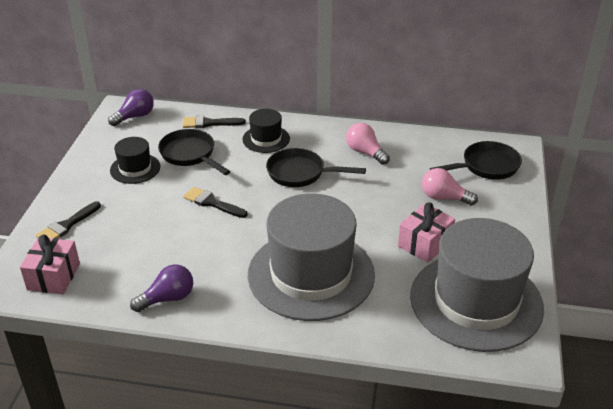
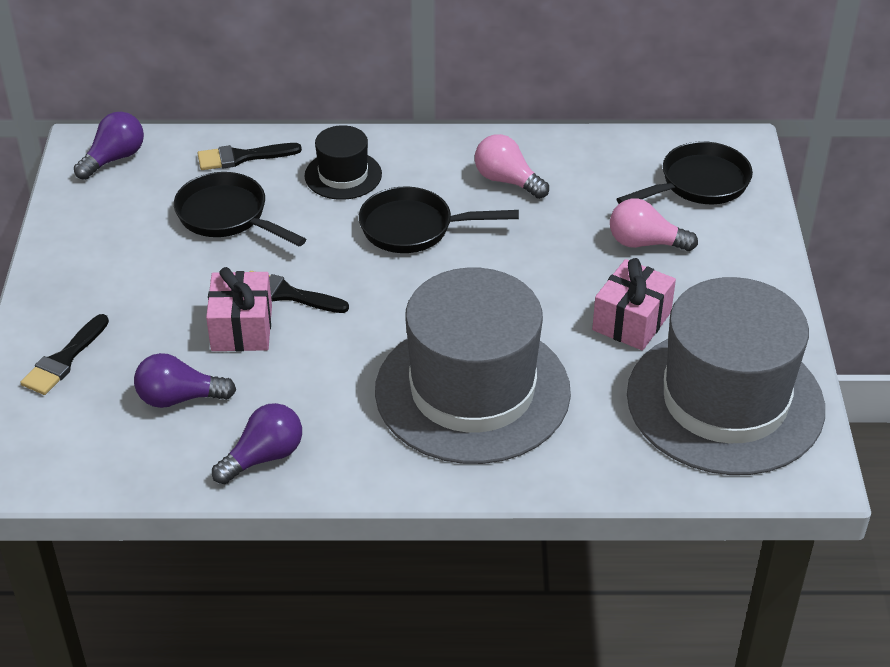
camera: 10 degrees left, 5 degrees up
(54, 277) = (72, 446): pink gift -> pink gift (242, 328)
(127, 256) = (179, 398): none -> purple light bulb
(135, 168) = (144, 250): black hat -> none

